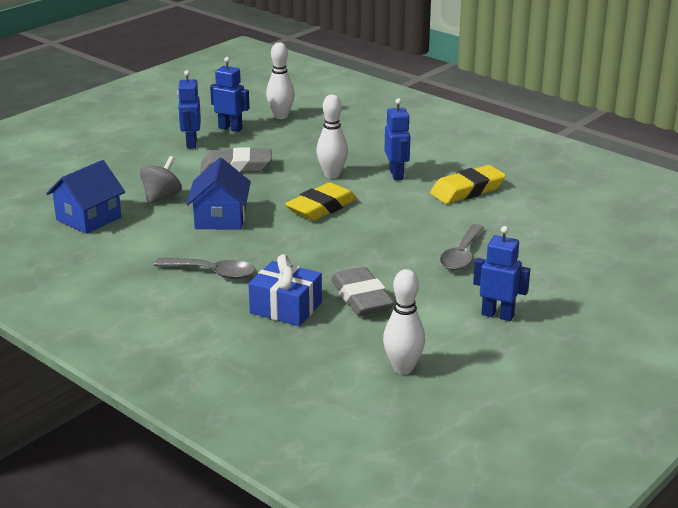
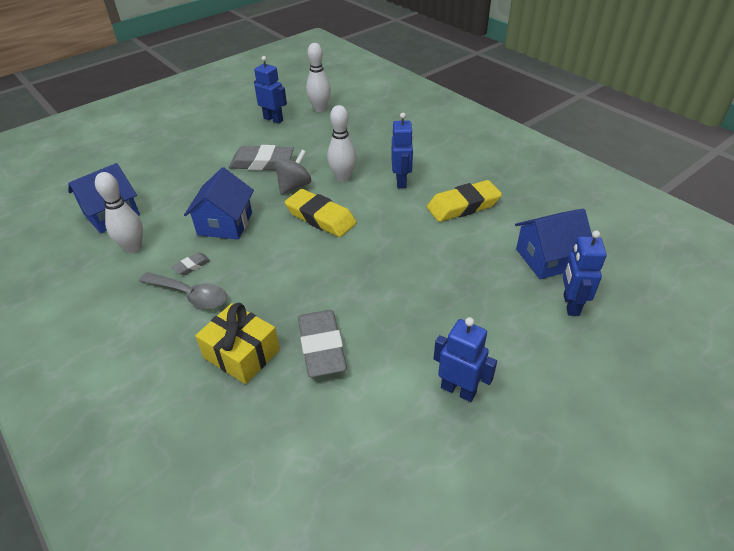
camera: 10 degrees right, 15 degrees up
(161, 197) = (185, 193): grey spinning top -> grey spinning top (294, 186)
(191, 143) = (234, 134): blue robot -> blue robot (570, 305)
(202, 252) = (192, 266): none -> grey eraser
(286, 308) = (242, 353): blue gift -> yellow gift
(321, 208) = (321, 217): yellow eraser -> yellow eraser turned 75 degrees clockwise
(403, 368) = (334, 469): white bowling pin -> white bowling pin (133, 247)
(462, 255) = (439, 293): grey spoon -> none
(560, 224) = (547, 258): none -> blue house

